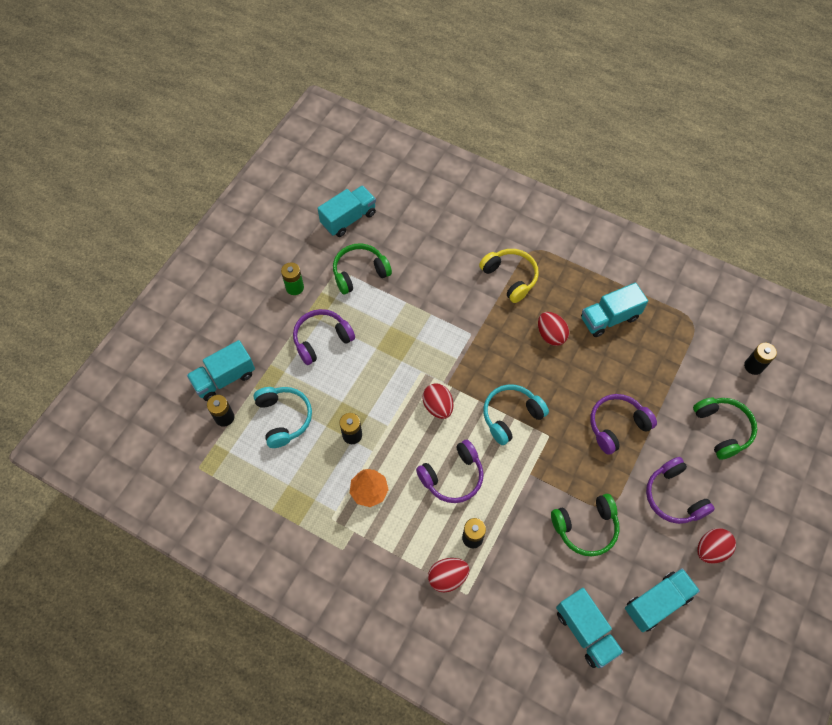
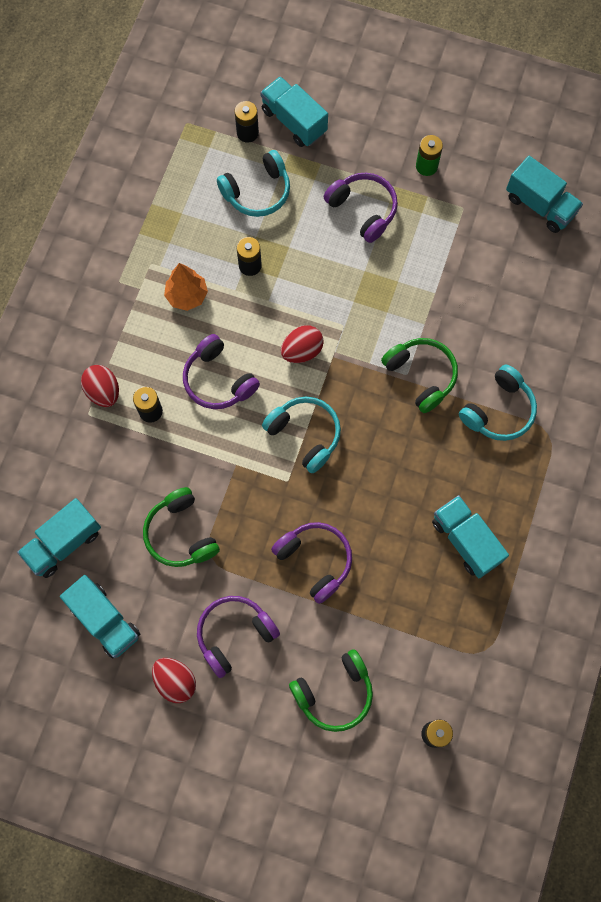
camera: 80 degrees right, 10 degrees up
(360, 273) = (463, 233): green headphones -> green headphones (421, 376)
(510, 278) = (498, 410): yellow headphones -> turquoise headphones
(551, 335) = (425, 469): red egg -> none

